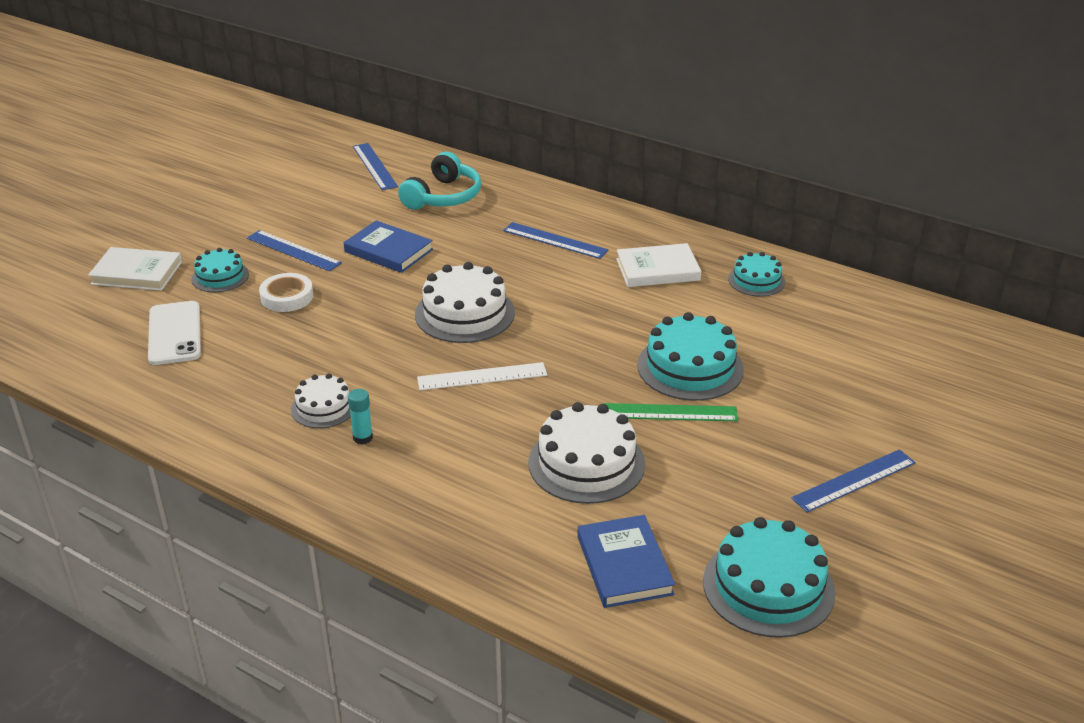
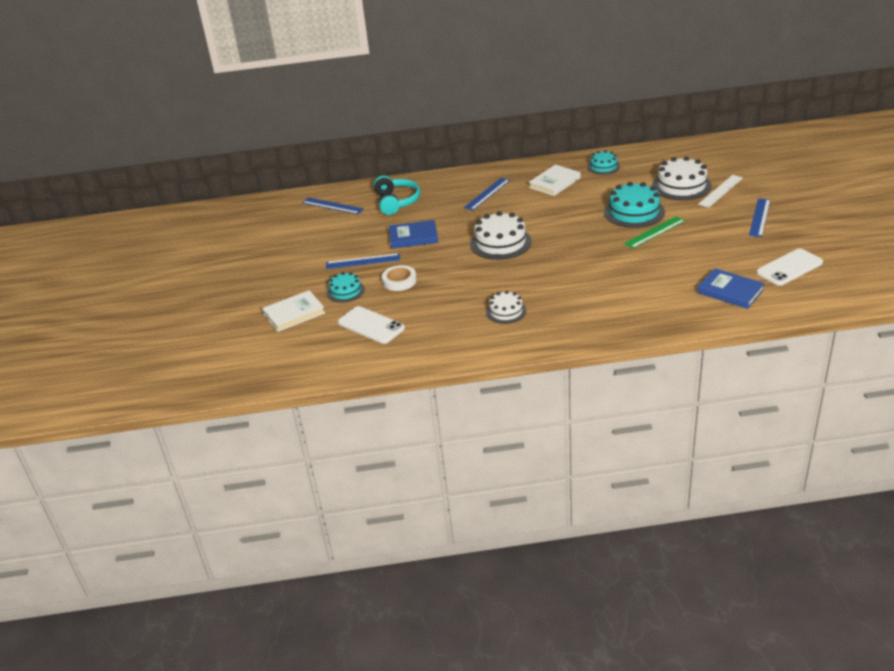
camera: 35 degrees left, 0 degrees up
(363, 438) = (546, 312): turquoise glue stick -> none
(482, 376) = (554, 261): white ruler -> white ruler (721, 191)
(555, 240) = (487, 194): blue ruler -> blue ruler turned 45 degrees counterclockwise
(586, 463) = (655, 267): white cake -> white cake (681, 186)
(768, 586) = (789, 267): turquoise cake -> white phone

